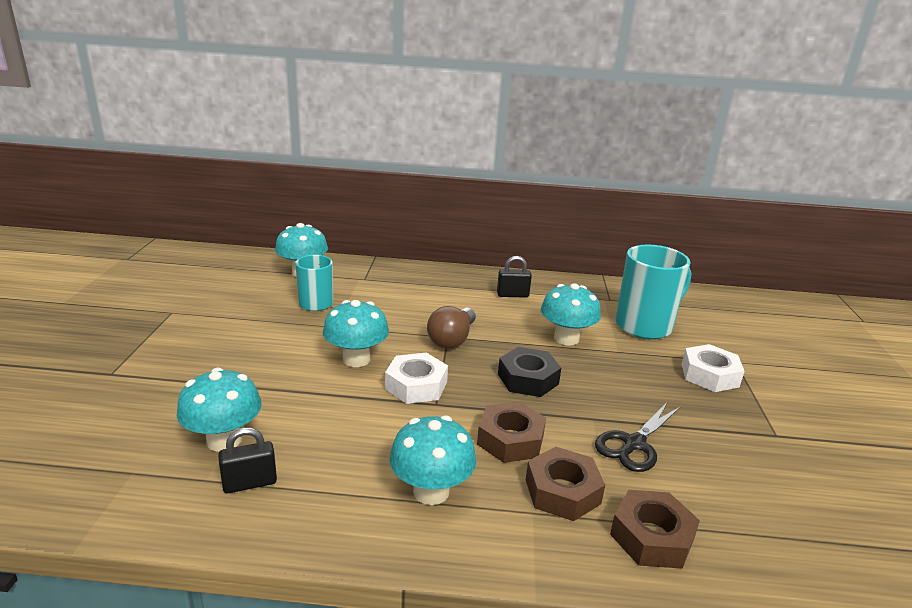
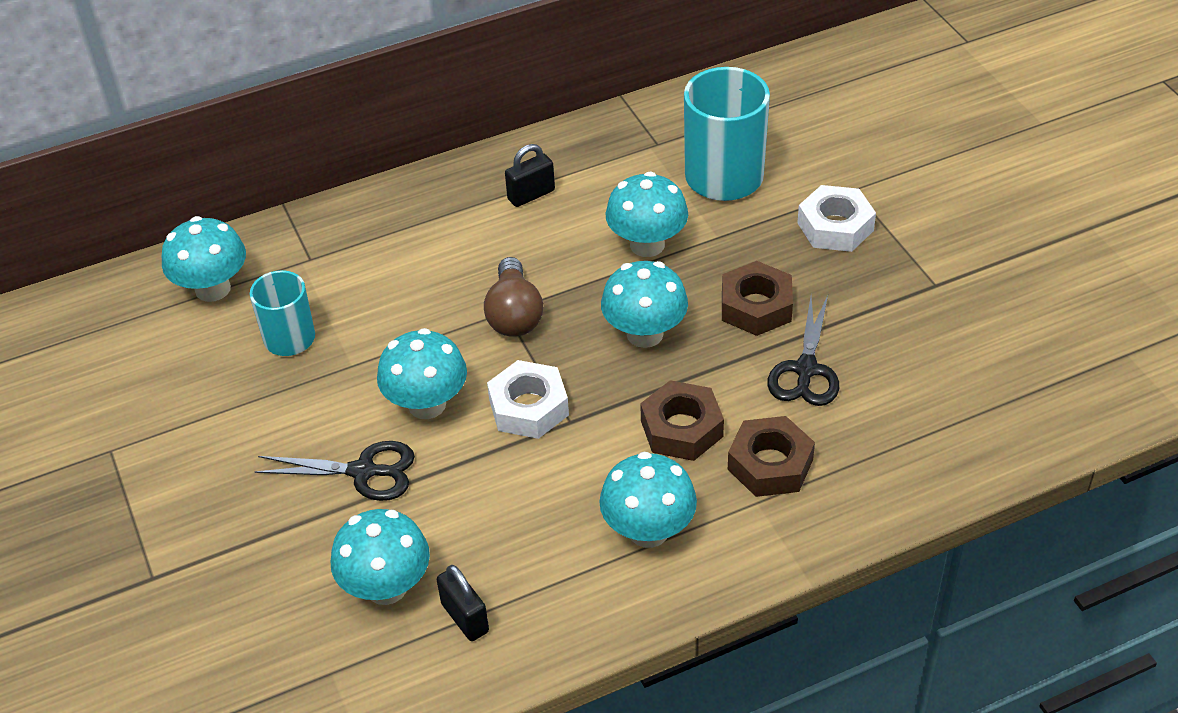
camera: 25 degrees left, 20 degrees up
(250, 483) = (465, 618): black padlock -> black padlock turned 75 degrees counterclockwise
(283, 375) = (363, 472): none -> black scissors
(528, 379) = (644, 334): black nut -> turquoise mushroom
(651, 537) = (874, 471): brown nut -> brown nut (756, 306)

